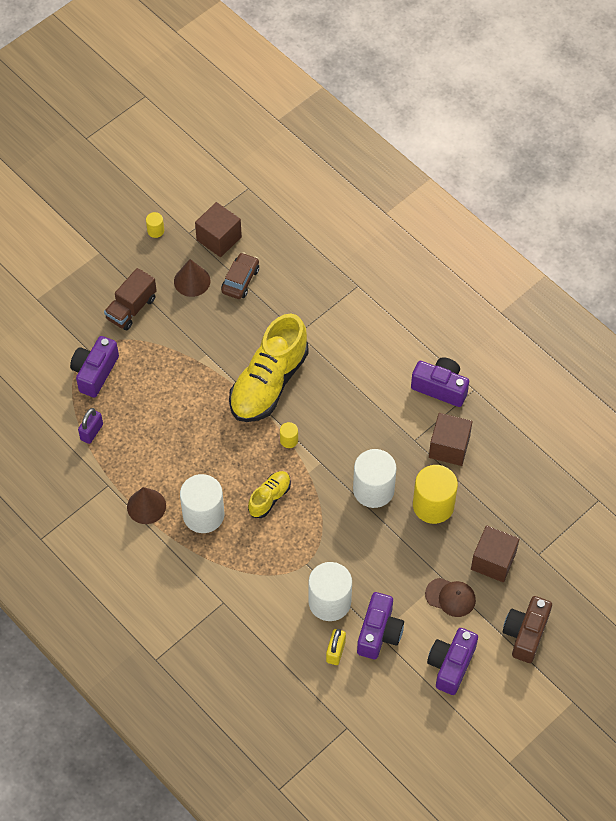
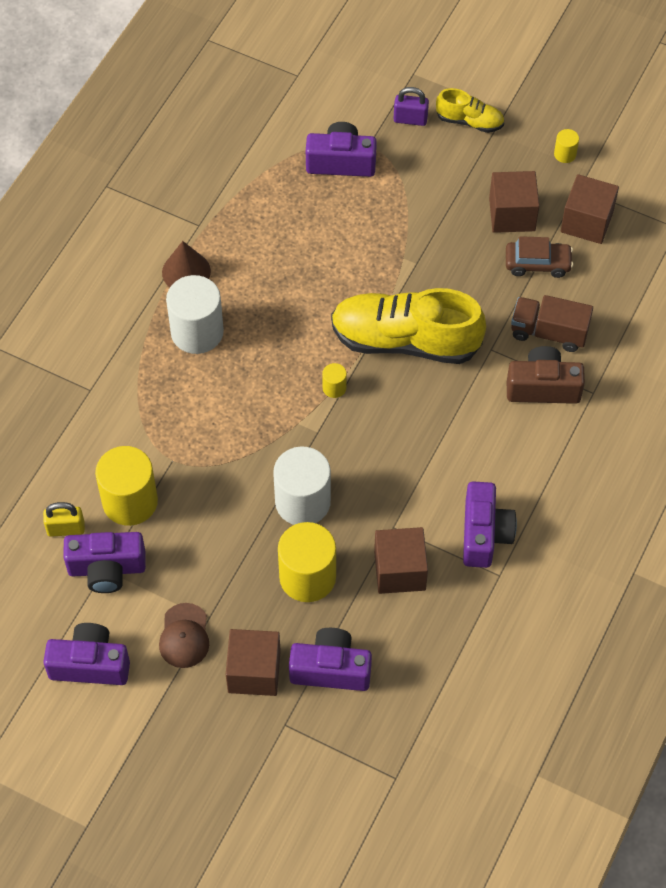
camera: 70 degrees right, 0 degrees up
(91, 432) = (261, 186): purple padlock -> purple padlock (410, 119)
(131, 308) = (444, 167): brown truck -> brown truck (549, 332)
(192, 281) = (512, 214): brown cone -> brown cube
(269, 498) = (246, 393): yellow shoe -> yellow shoe (469, 121)
(329, 602) = (130, 501): white cylinder -> yellow cylinder
(507, 513) = (331, 669): none -> purple camera
(525, 634) = (164, 741): brown camera -> brown camera (543, 387)

